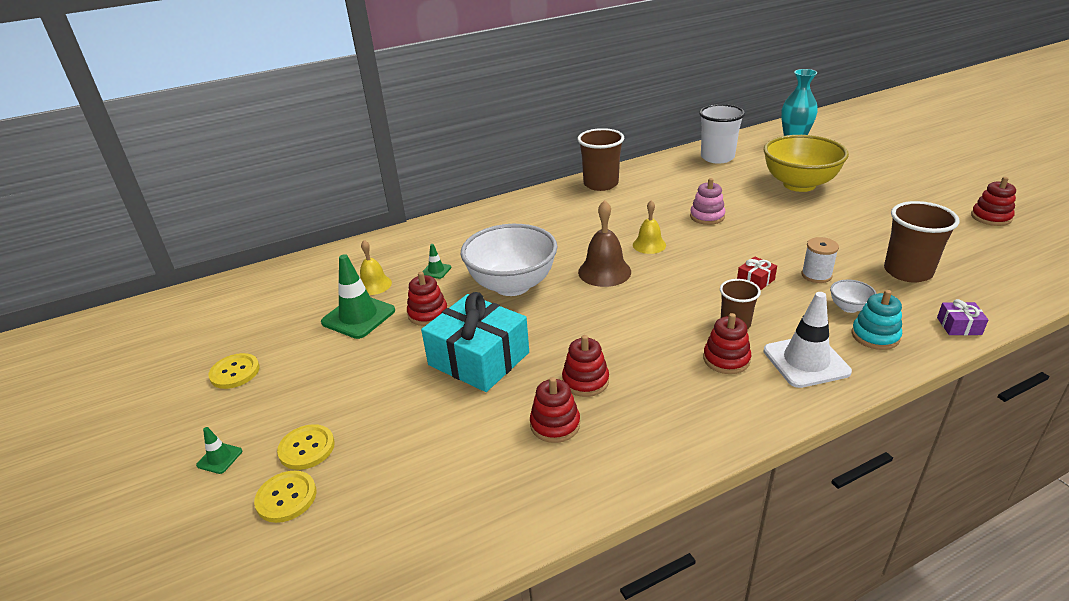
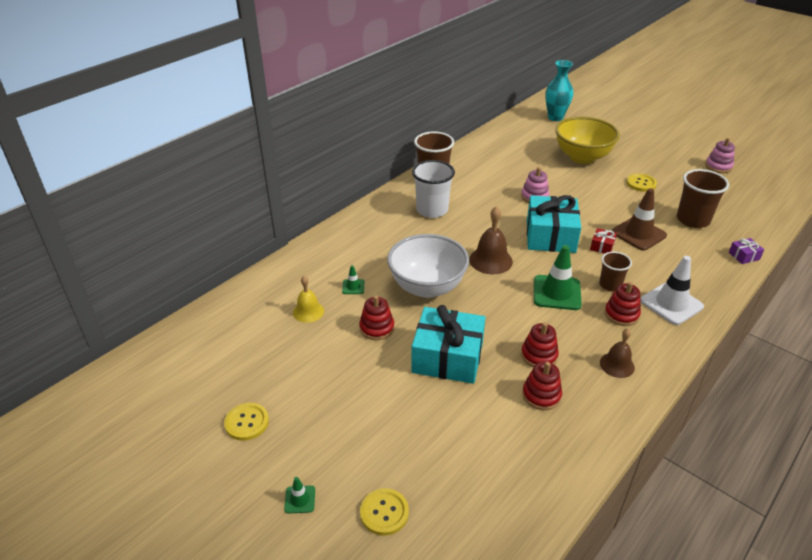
camera: 25 degrees left, 5 degrees up
(307, 448) = (368, 469): yellow button -> yellow button (641, 183)
(358, 316) = (318, 344): green traffic cone -> green traffic cone (557, 293)
(649, 245) = (508, 230): yellow bell -> none
(677, 414) = (617, 365): none -> brown bell
(696, 259) = (550, 236): none -> turquoise gift
(717, 157) = (508, 140): white cup -> white cup (432, 210)
(816, 275) = (638, 234): white spool -> brown traffic cone
(849, 307) = (673, 256): white bowl -> none
(875, 336) = (701, 274): turquoise stacking toy -> none
(991, 217) = (718, 166): red stacking toy -> pink stacking toy

